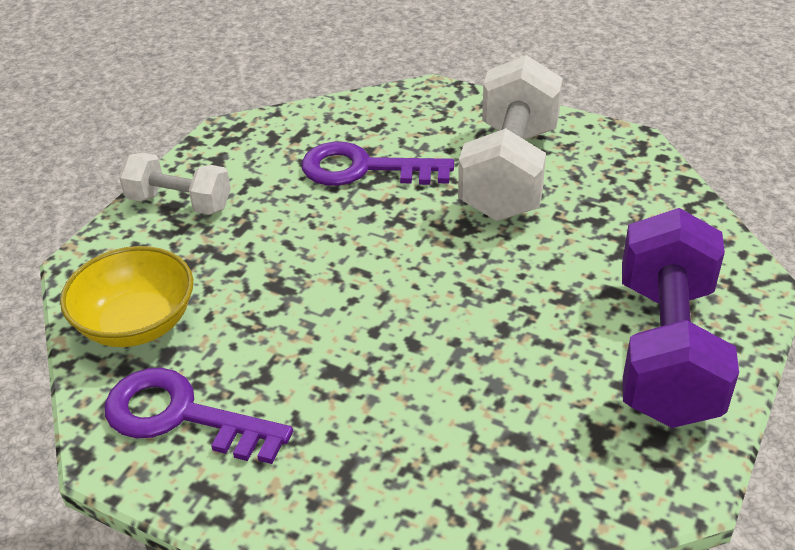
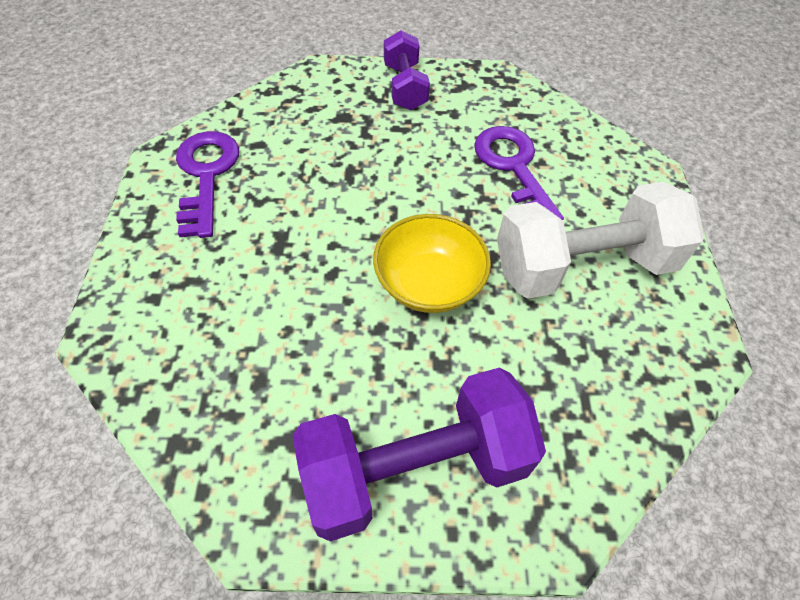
camera: 60 degrees right, 15 degrees up
(137, 323) = (278, 118): yellow bowl -> yellow bowl (429, 283)
(179, 203) = (405, 87): white dumbbell -> purple dumbbell

